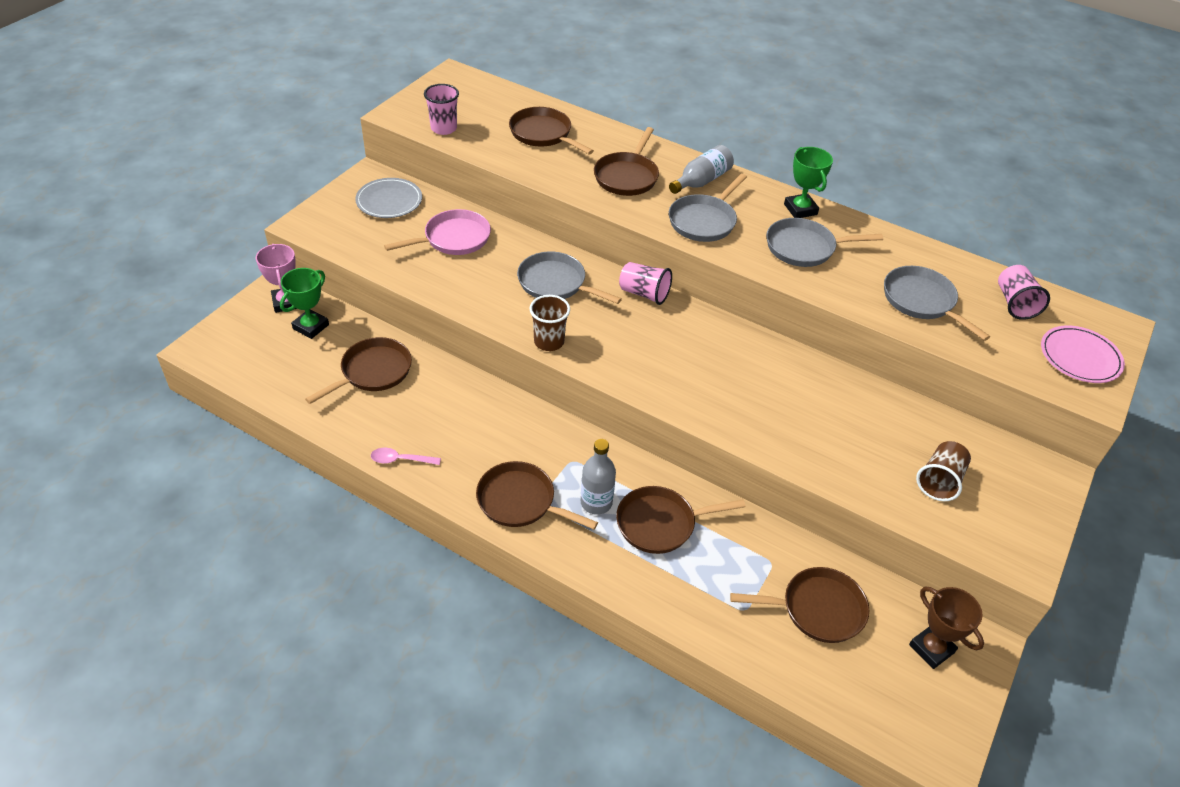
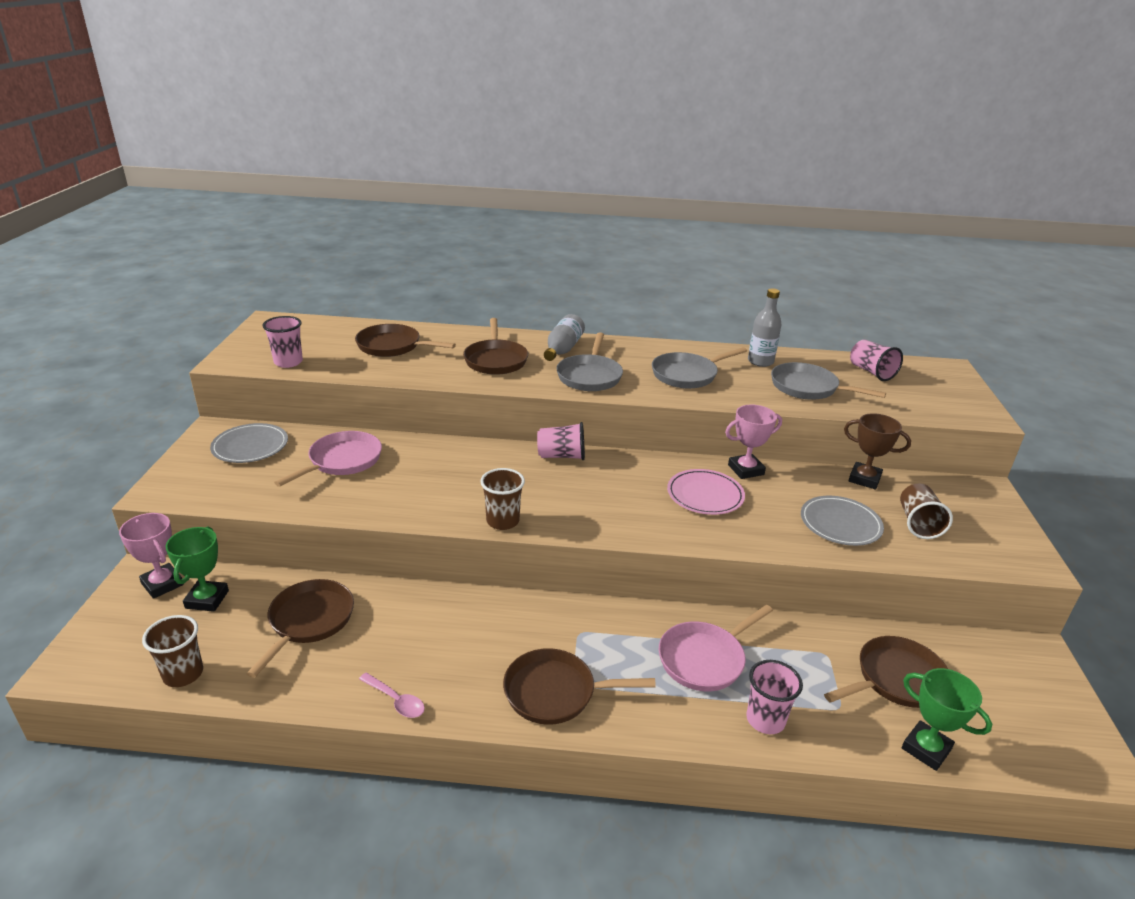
camera: 25 degrees left, 15 degrees down
(269, 382) = (183, 674): none -> brown cup
(400, 460) = (396, 700): pink spoon -> pink spoon turned 120 degrees counterclockwise
(556, 283) = (473, 470): grey pan -> none
(596, 503) = (631, 663): grey bottle -> grey bottle (760, 361)
(661, 523) = (705, 659): brown pan -> pink pan
(672, 592) = (765, 720): none -> pink cup
(800, 209) = (660, 350): green trophy -> green trophy (926, 749)
(811, 365) = (745, 470): none -> pink trophy
(857, 453) = (840, 524): none -> grey plate
(931, 648) = (1007, 673): brown trophy -> brown trophy (864, 479)
(1080, 357) = (948, 394): pink plate -> pink plate (705, 495)

